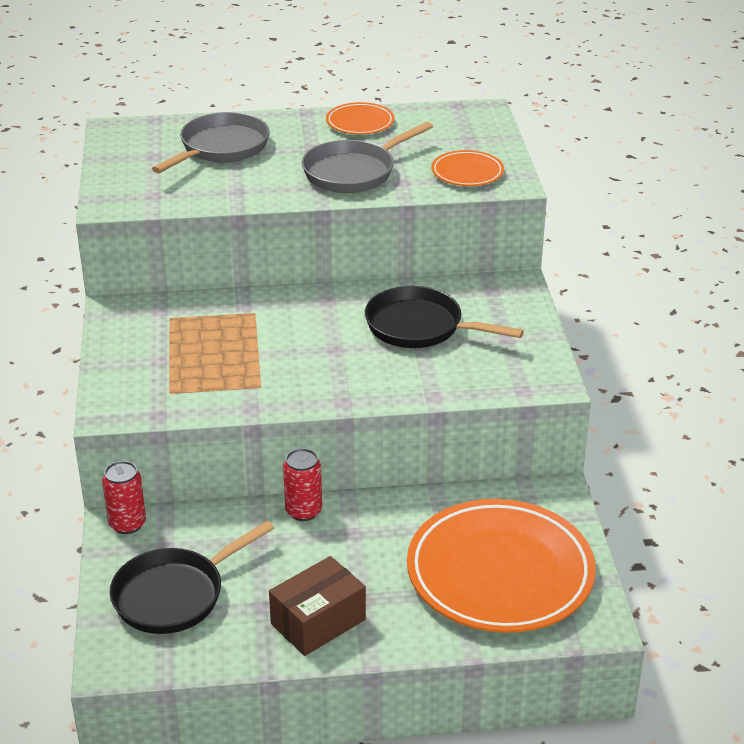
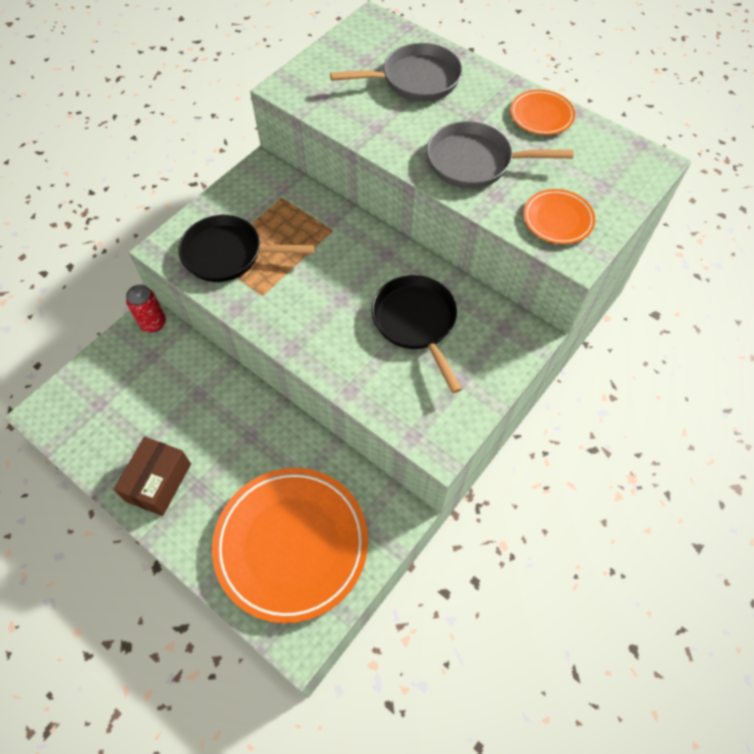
camera: 45 degrees right, 25 degrees up
(174, 595) = (118, 394): black pan -> black pan (228, 254)
(303, 511) = (245, 394): red can -> none
(318, 622) = (158, 482): brown box -> brown box turned 75 degrees counterclockwise

